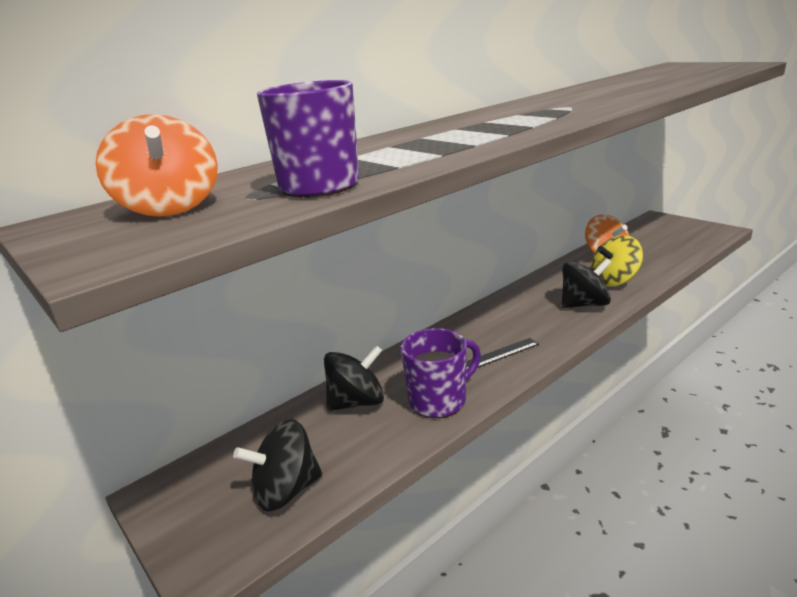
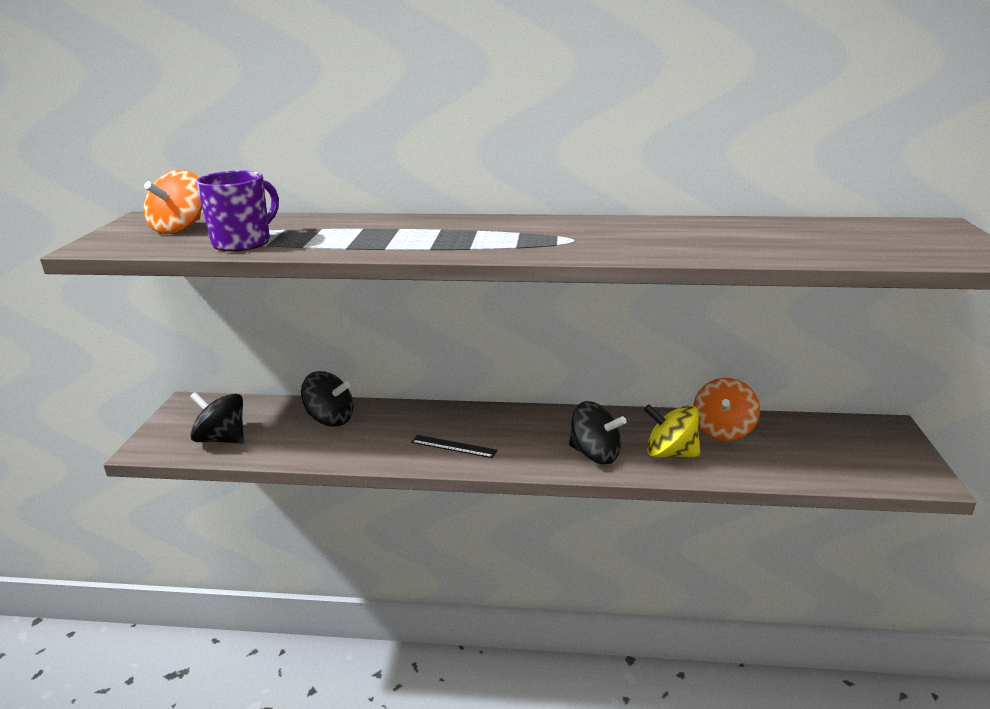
camera: 45 degrees right, 0 degrees up
(439, 400) = (364, 448): purple mug -> none

